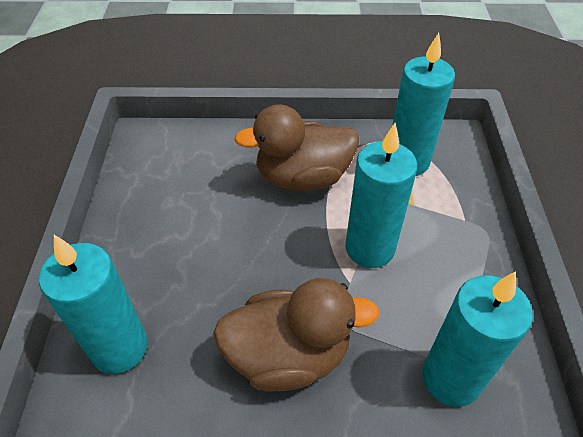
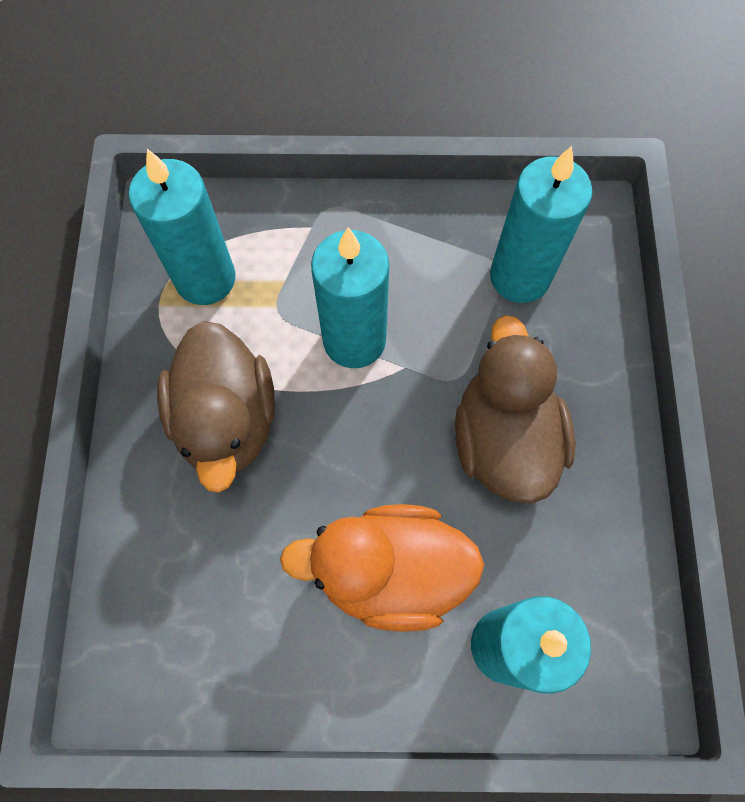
camera: 90 degrees left, 20 degrees up
(187, 271) = (390, 572): none -> orange duck

